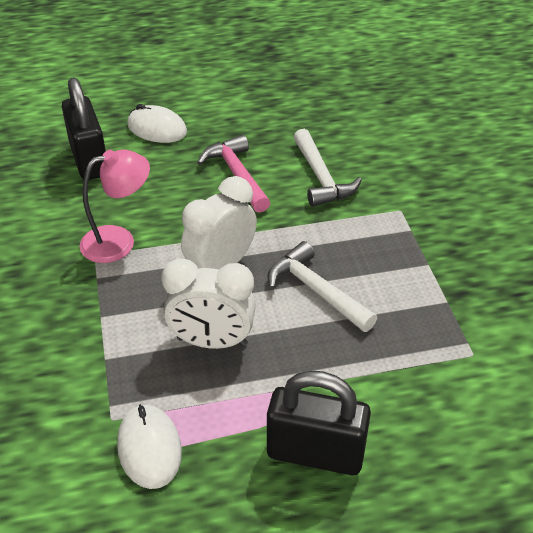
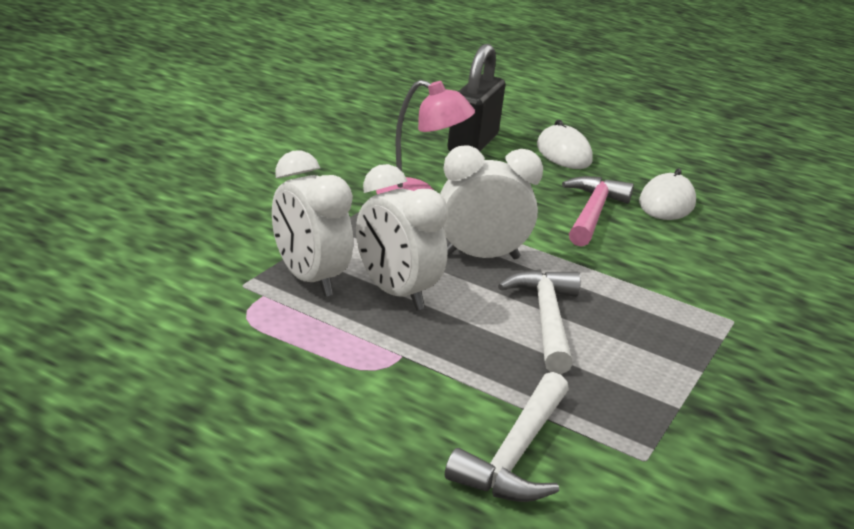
camera: 40 degrees right, 15 degrees down
(146, 376) = (309, 279): none -> white clock
(149, 448) = (241, 318): white mouse -> white mouse (667, 203)
(315, 453) = (366, 412): black padlock -> none
(321, 177) = (678, 256): white hammer -> white hammer (515, 454)

